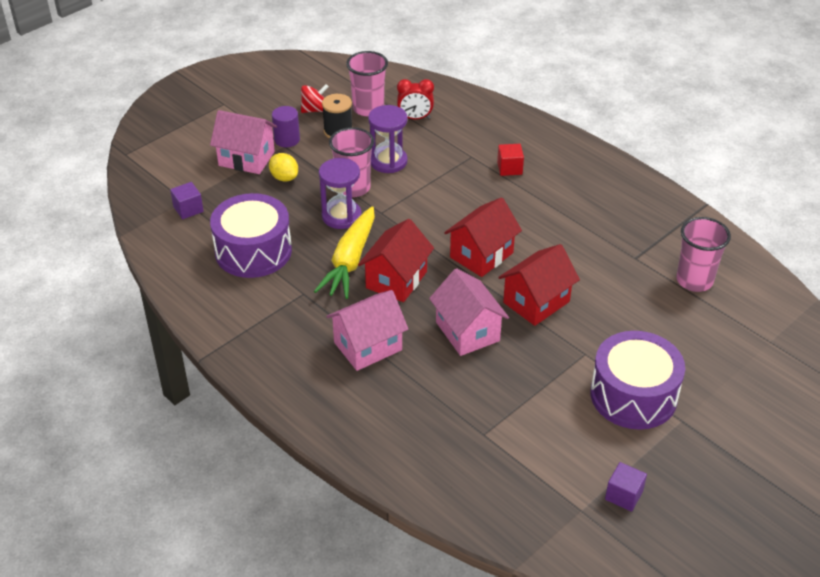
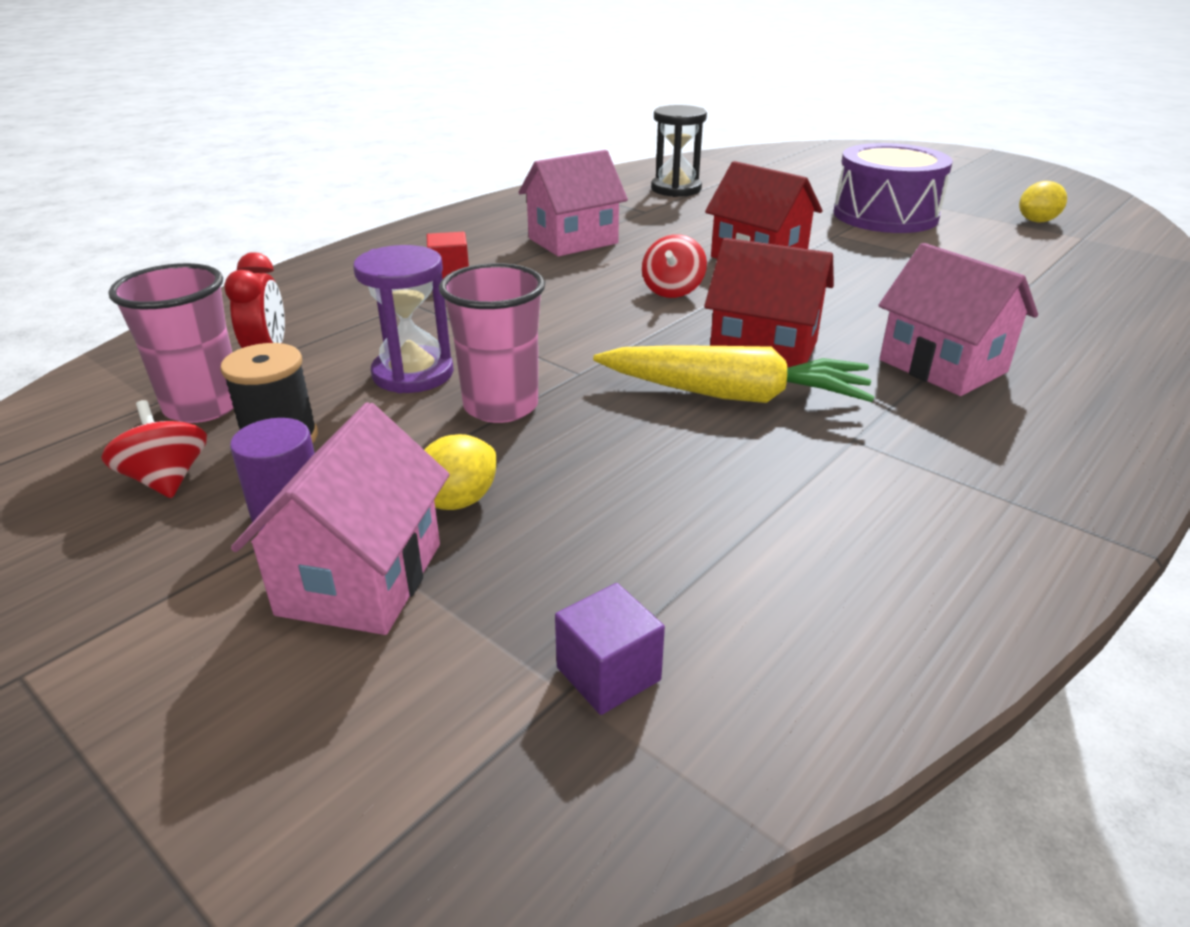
camera: 95 degrees left, 10 degrees down
(253, 251) = (751, 519): purple drum -> none
(341, 216) = (597, 413): purple hourglass -> none
(467, 331) = (848, 296): pink house -> pink house (573, 241)
(481, 255) = (672, 290): red house -> red spinning top
(623, 495) = (1037, 221): purple cube -> yellow lemon
(694, 280) = (676, 189): pink cup -> black hourglass

